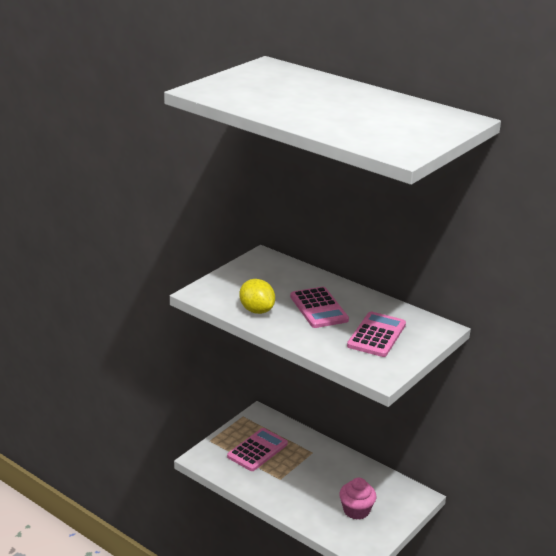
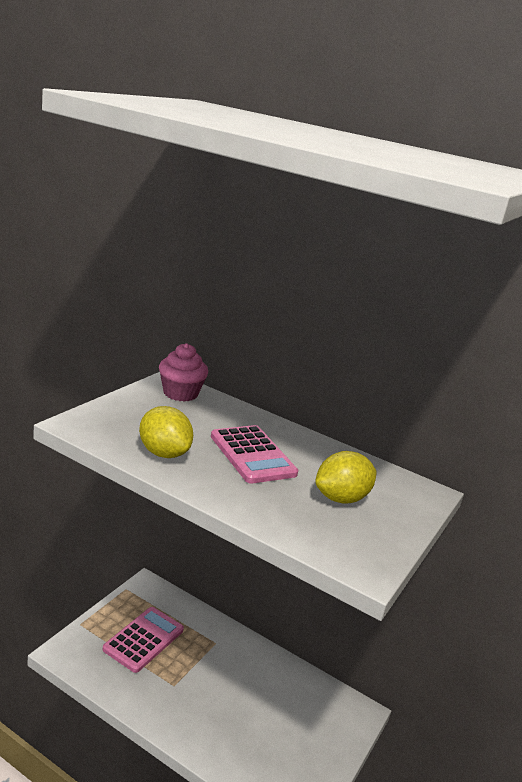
camera: 10 degrees left, 5 degrees down
(356, 510) = (279, 737): pink cupcake -> pink cupcake (180, 393)
(376, 335) = (341, 498): pink calculator -> yellow lemon

